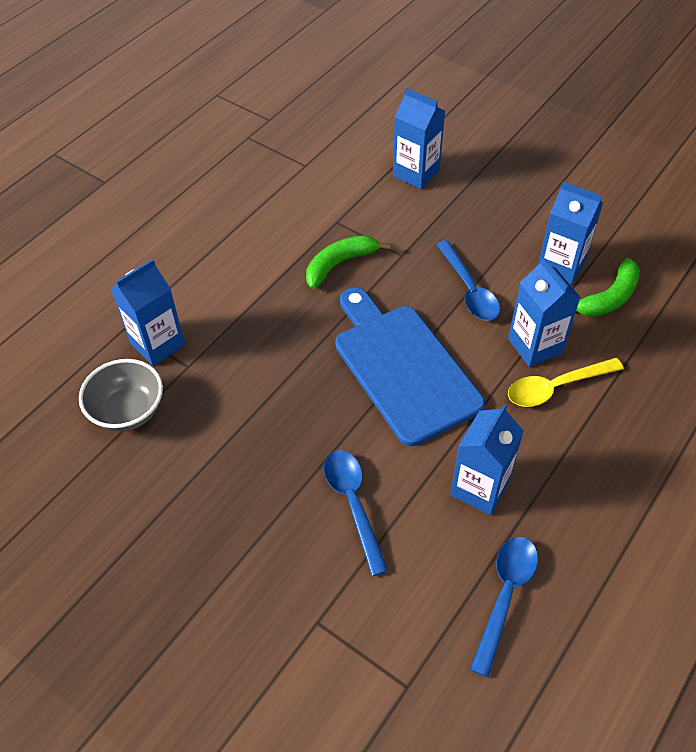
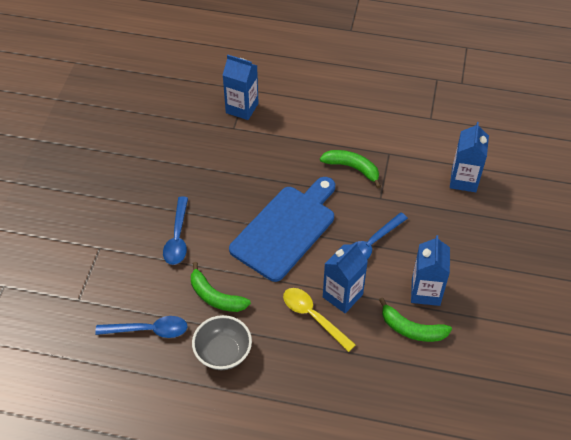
camera: 65 degrees right, 0 degrees up
(128, 411) = (190, 116): grey bowl -> grey bowl (223, 353)
(353, 503) = (177, 238): blue spoon -> blue spoon turned 135 degrees clockwise
(479, 488) = (215, 296): blue carton -> green banana

